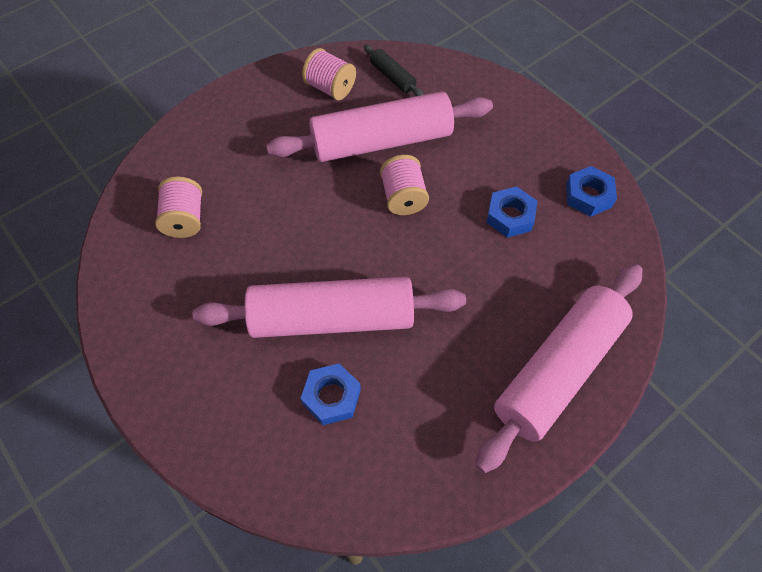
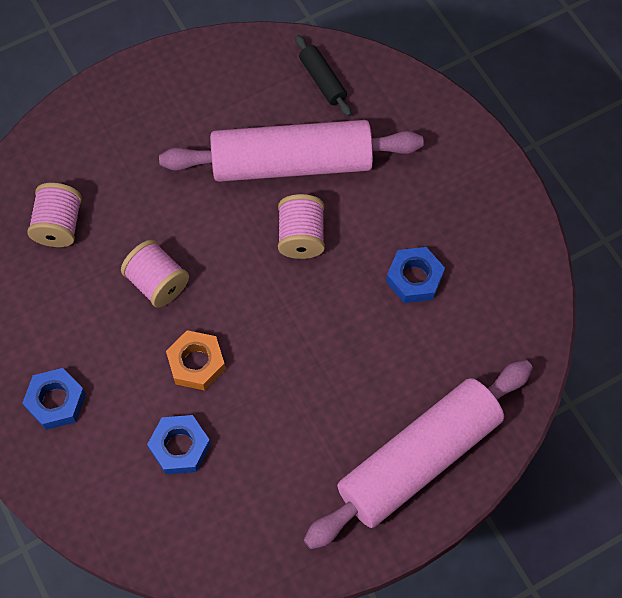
camera: 10 degrees right, 5 degrees up
(330, 88) = (247, 84): pink spool -> pink spool (157, 283)
(332, 318) = (196, 363): pink rolling pin -> orange nut
(588, 195) = (509, 267): blue nut -> blue nut (56, 401)

